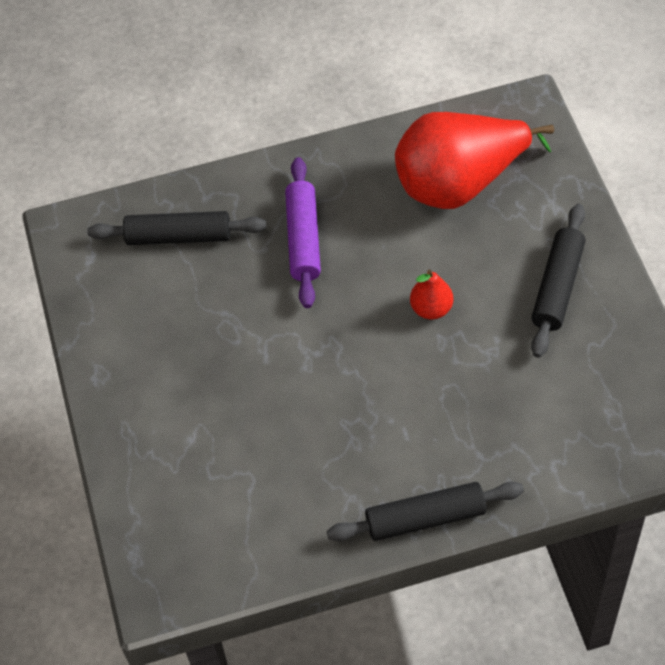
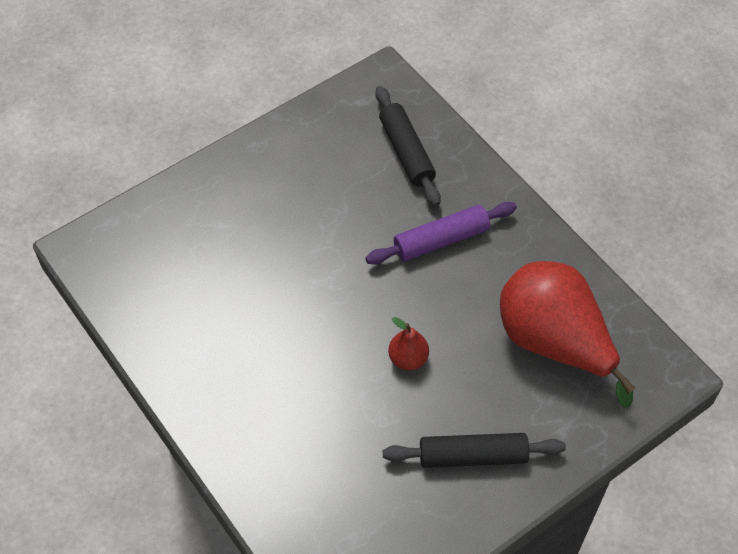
camera: 65 degrees right, 0 degrees up
(425, 518) = (198, 415): black rolling pin -> none

